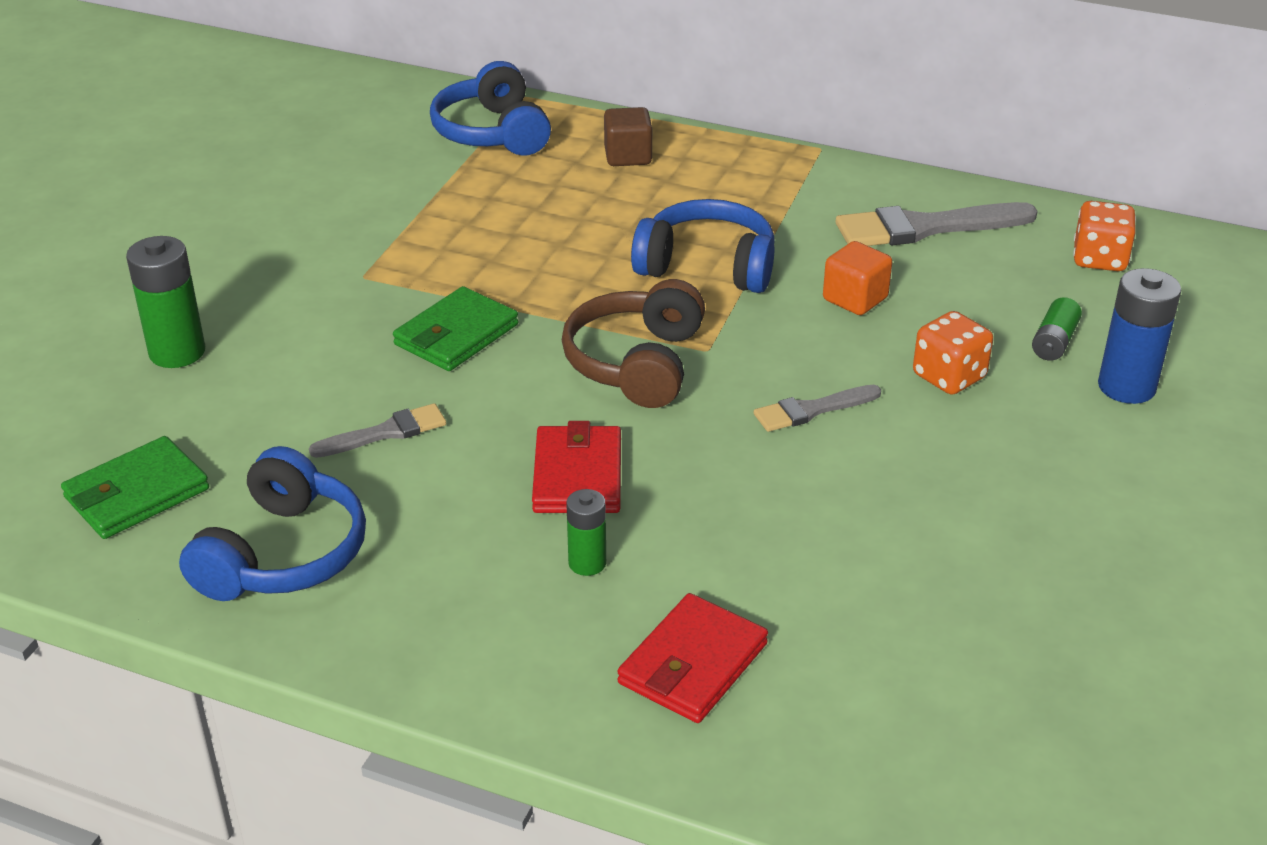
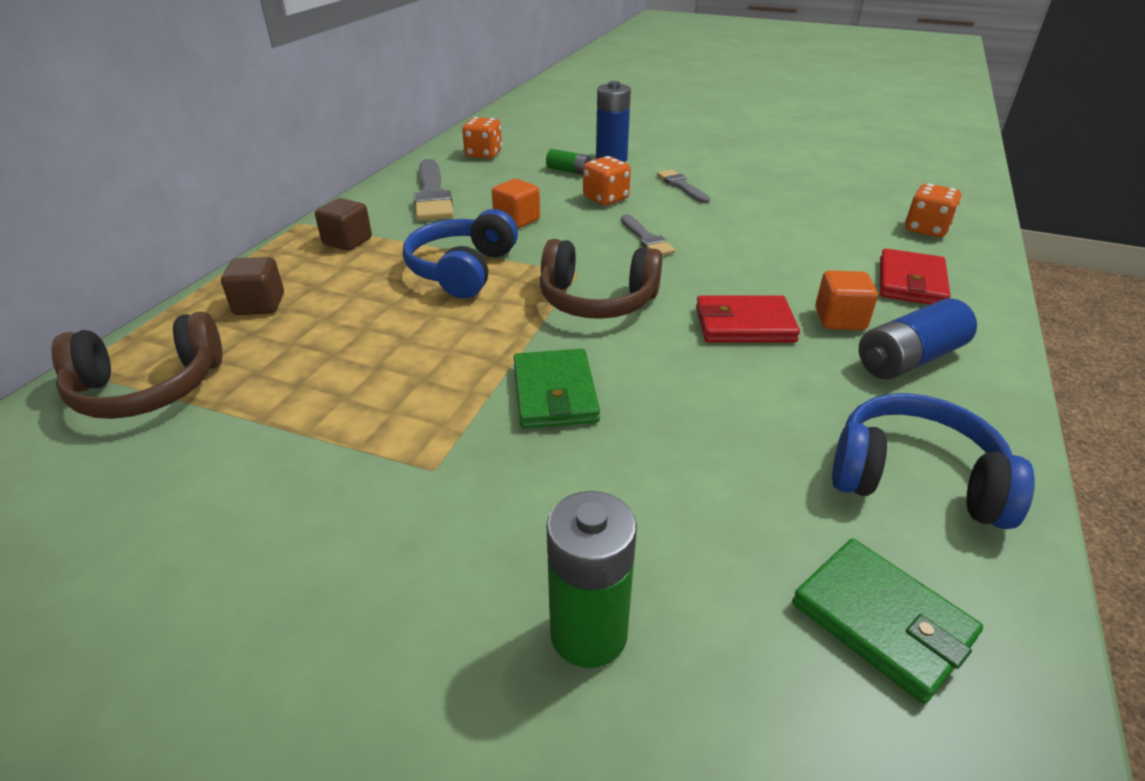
camera: 90 degrees left, 0 degrees up
(386, 432) = (716, 427): grey brush -> grey brush (681, 186)
(456, 335) = (555, 393): green wallet -> green wallet turned 45 degrees clockwise
(489, 606) = (909, 359): none -> blue battery
(492, 133) = (149, 388): blue headphones -> brown headphones
(587, 563) = (840, 319): green battery -> orange cube
(692, 664) = (911, 282): red wallet -> red wallet turned 75 degrees clockwise
(774, 184) = (347, 241): none -> brown cube
(897, 741) = (926, 229): none -> orange dice

